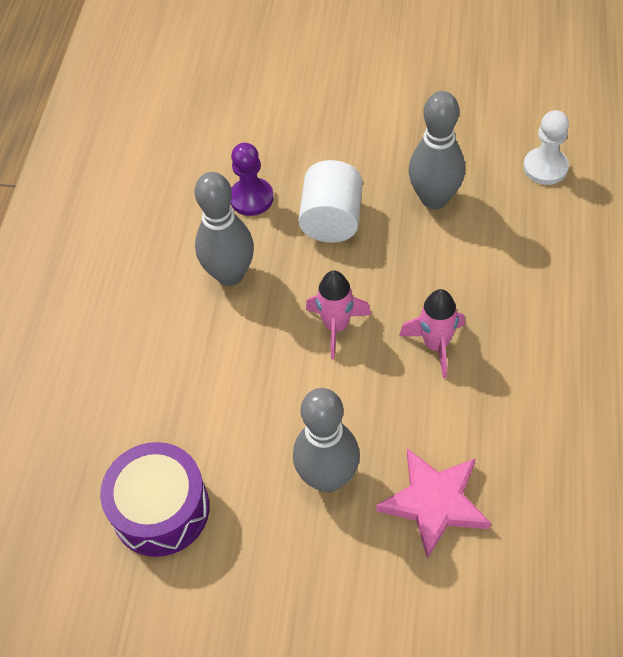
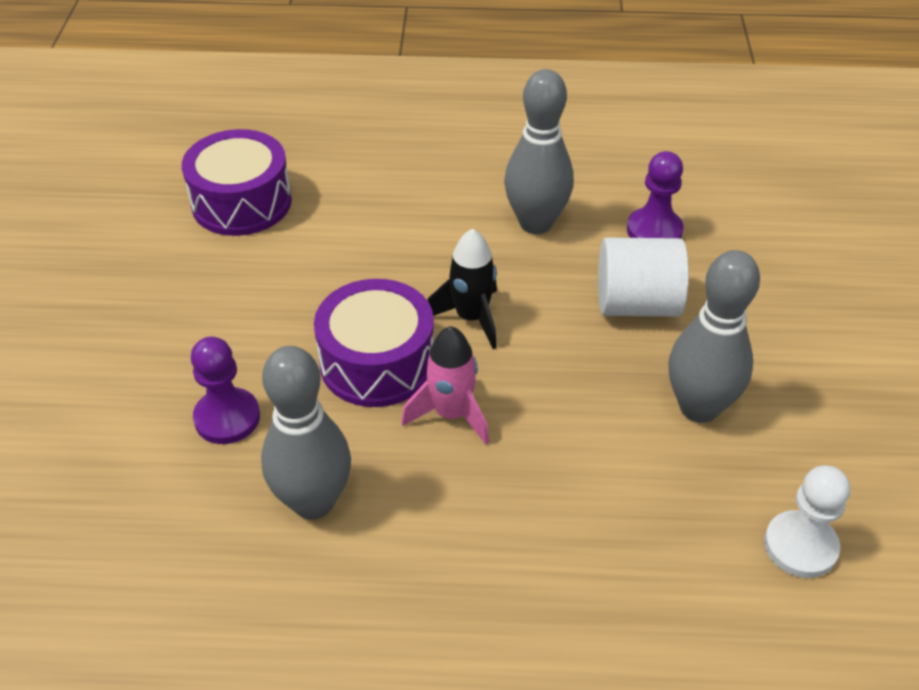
camera: 80 degrees right, 10 degrees down
(328, 477) = (268, 322): grey bowling pin -> grey bowling pin (313, 502)
(336, 326) = (471, 318): pink rocket -> black rocket
(380, 393) = (377, 362): none -> purple drum
(434, 503) = (227, 418): pink star -> purple pawn

